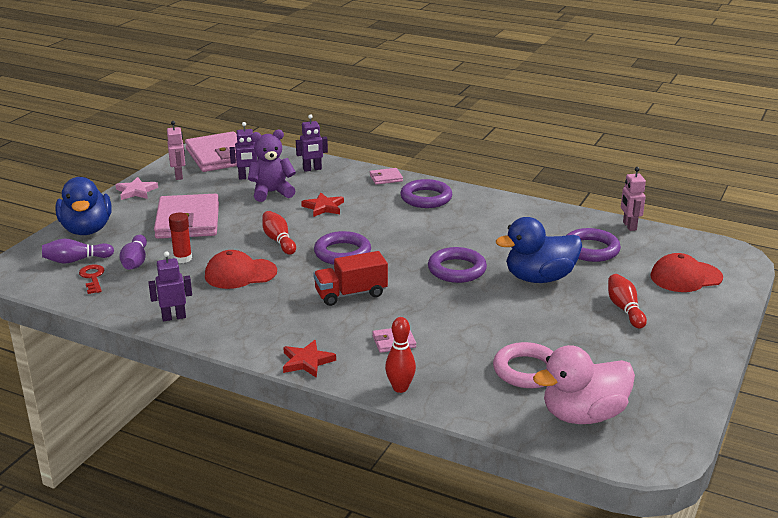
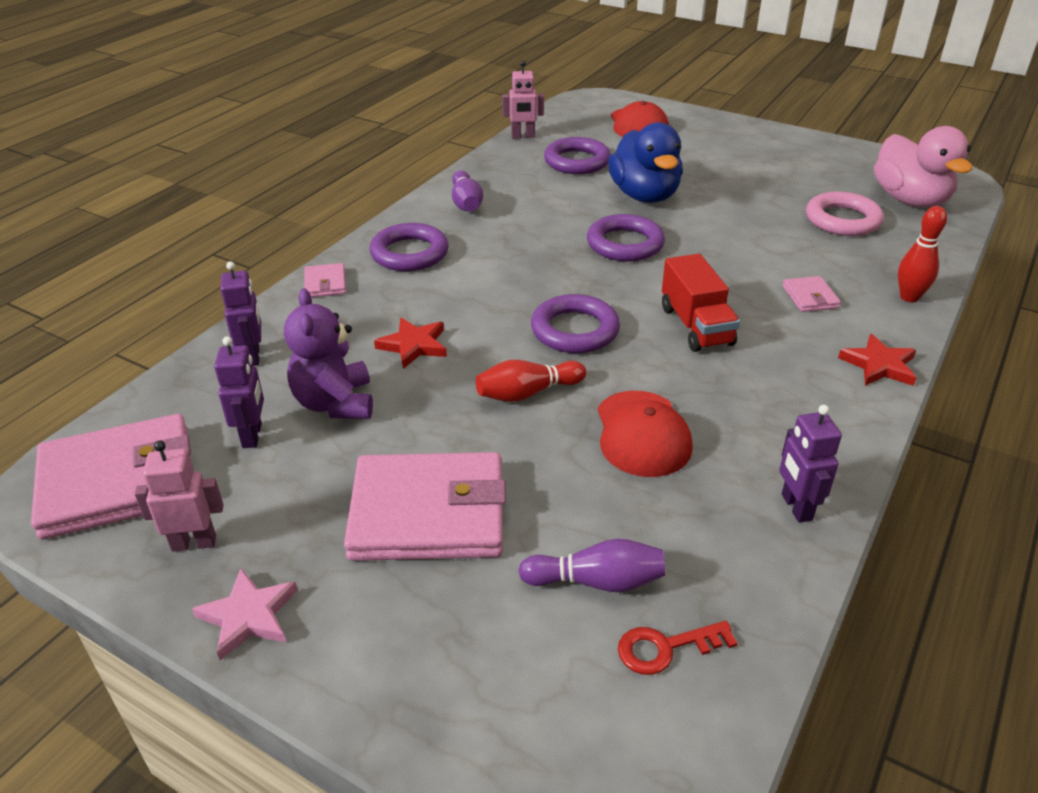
camera: 85 degrees left, 10 degrees up
(76, 260) = (588, 692): purple bowling pin -> purple bowling pin (466, 203)
(87, 229) = (435, 693): blue duck -> none
(182, 258) = (586, 510): red glue stick -> none
(625, 309) = (707, 159): red bowling pin -> none

